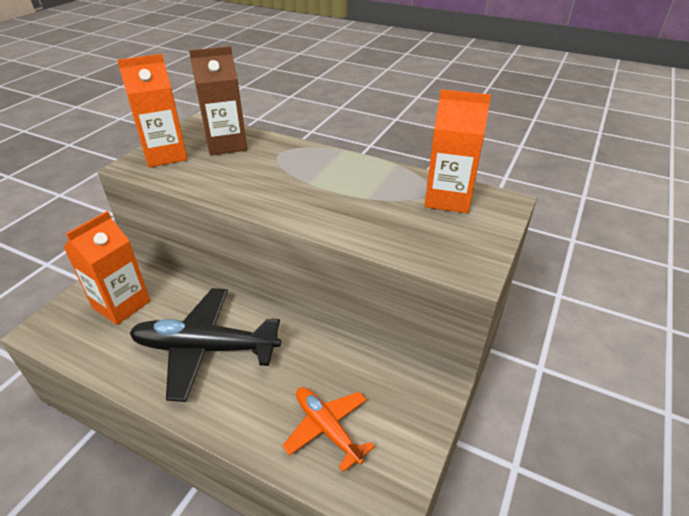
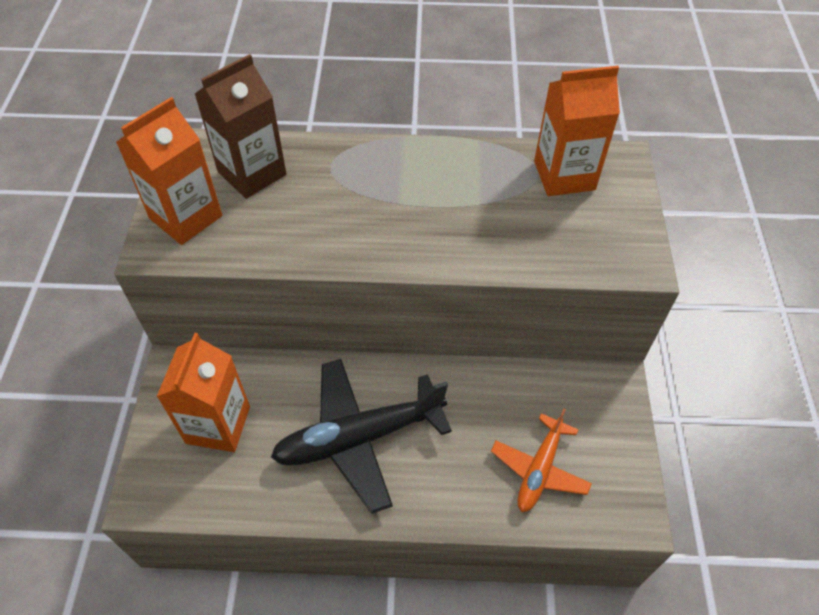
camera: 25 degrees left, 15 degrees up
(327, 428) = (539, 469): orange plane -> orange plane turned 90 degrees counterclockwise

